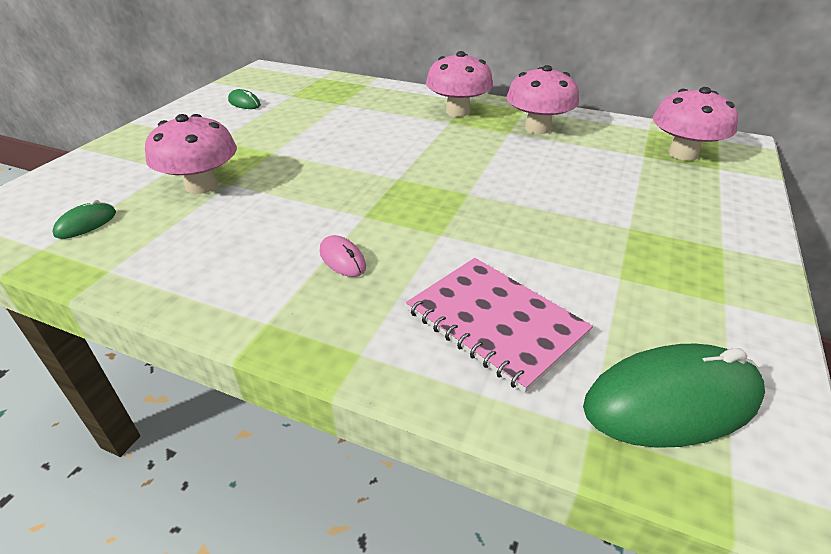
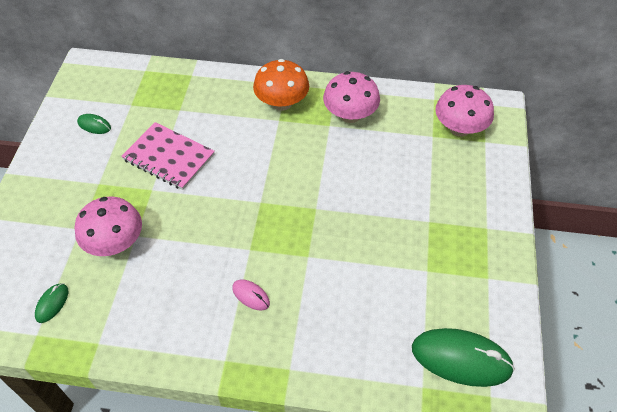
camera: 15 degrees left, 15 degrees up
(457, 111) = (282, 103): pink mushroom -> orange mushroom
(495, 322) = (360, 326): pink notebook -> pink notebook (169, 157)
(671, 401) = (461, 359): green mouse -> green mouse turned 45 degrees clockwise

